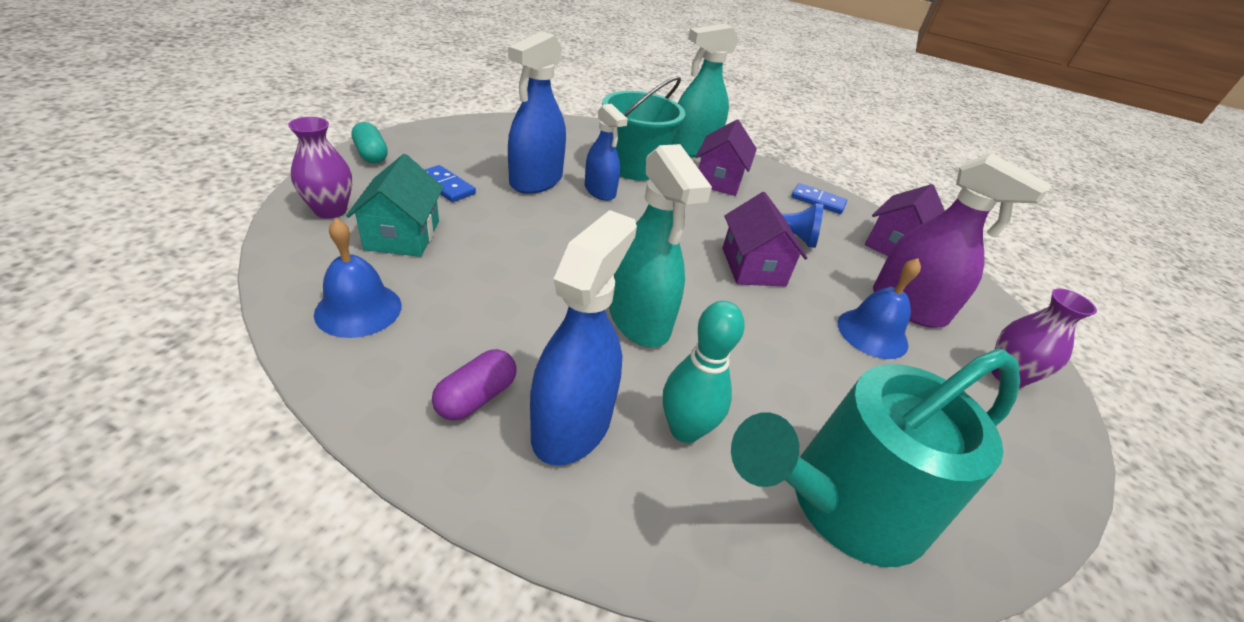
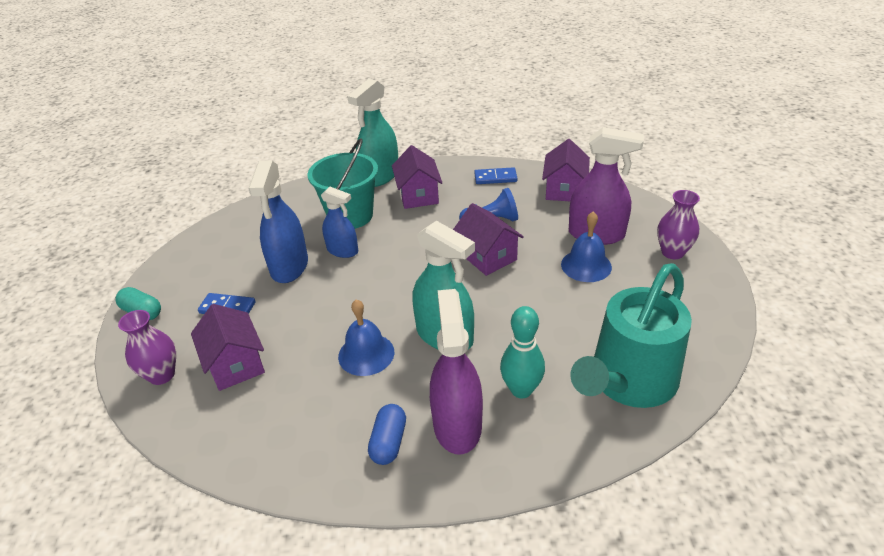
camera: 20 degrees left, 0 degrees up
(358, 309) = (260, 433): blue bell -> blue bell (366, 354)
(403, 235) = (235, 364): turquoise house -> purple house
(476, 397) = (389, 442): purple capsule -> blue capsule
(572, 424) = (457, 424): blue spray bottle -> purple spray bottle

